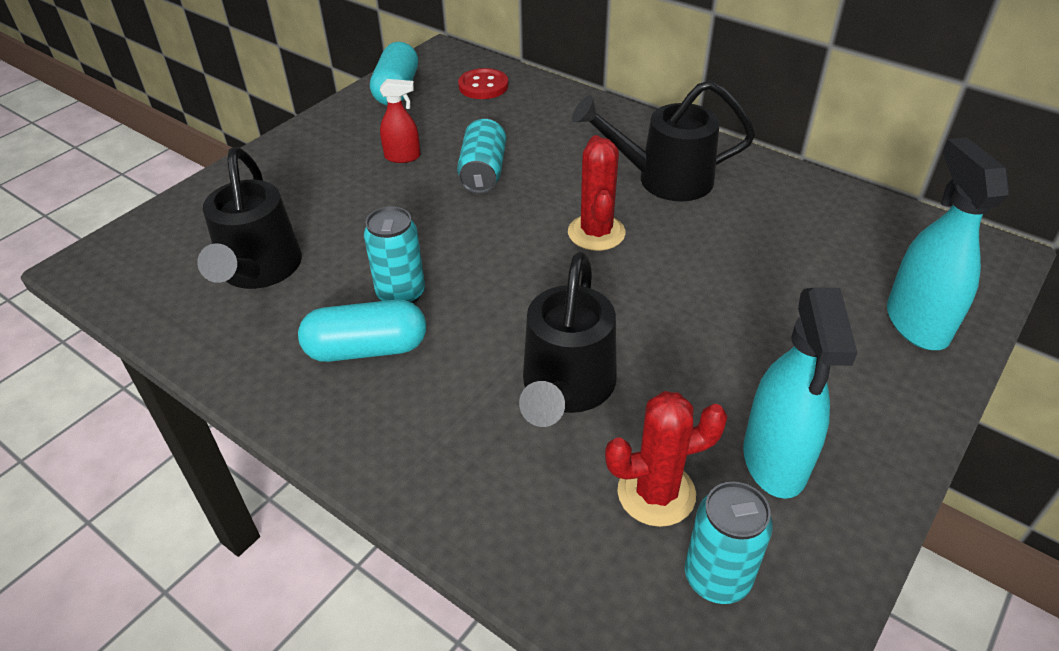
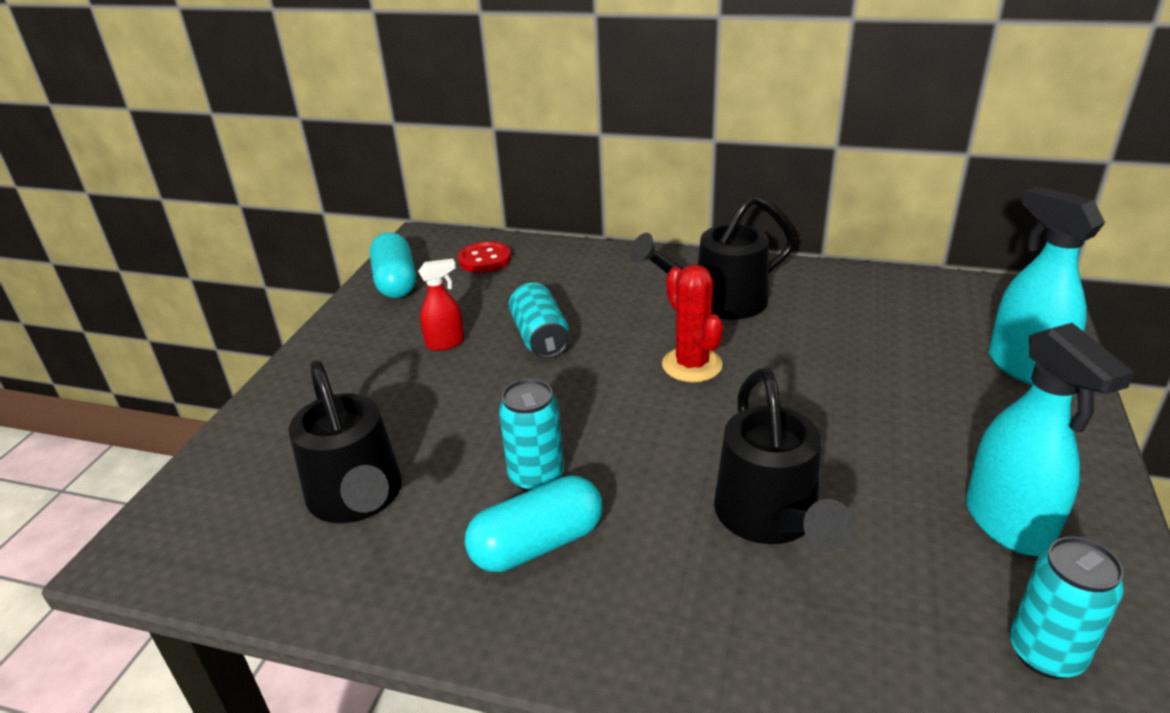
camera: 20 degrees left, 10 degrees down
(656, 493) = (929, 591): red cactus -> none

